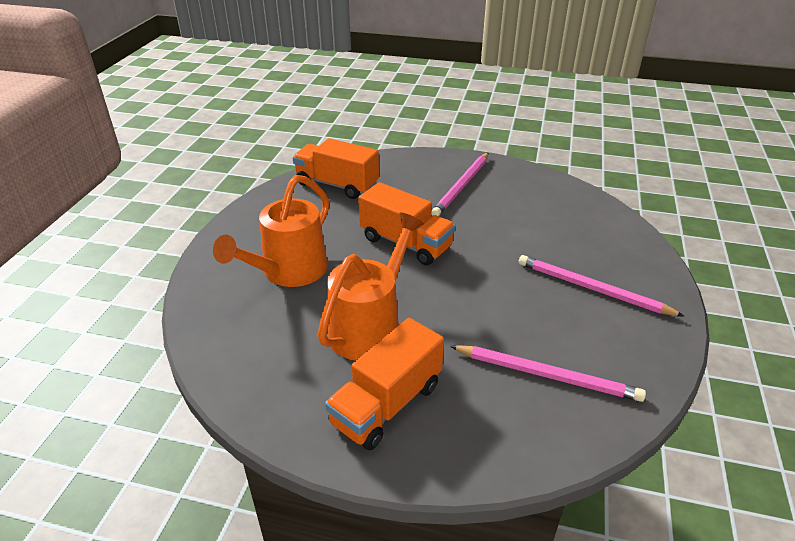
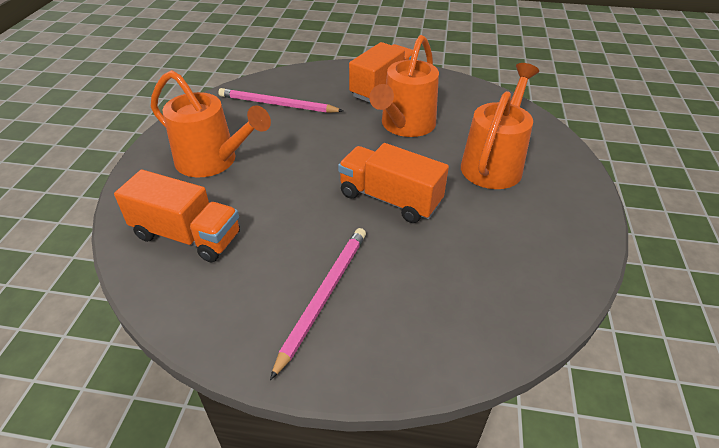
camera: 175 degrees right, 5 degrees up
(337, 185) = (506, 288): orange truck -> orange truck (187, 236)
(592, 289) = (213, 161): pink pencil -> orange watering can

